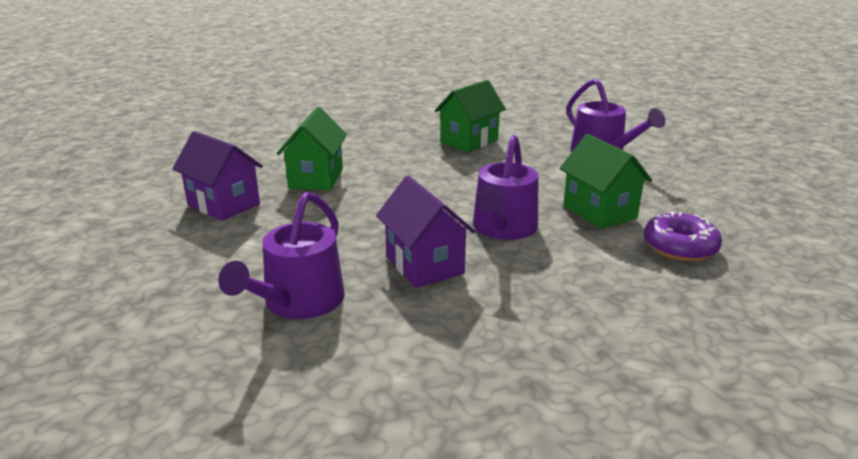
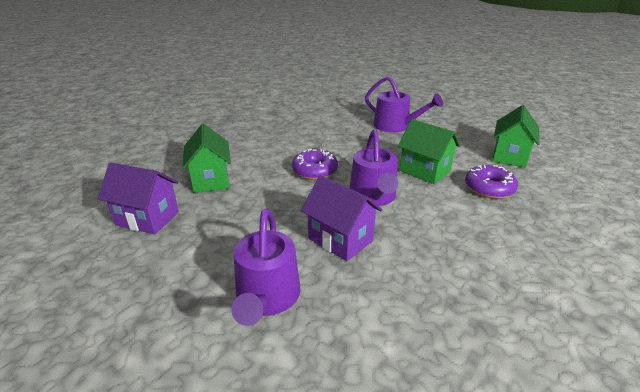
camera: 20 degrees left, 5 degrees up
(448, 188) = (315, 171): none -> purple donut
(469, 141) = (304, 130): green house -> green house (509, 156)

